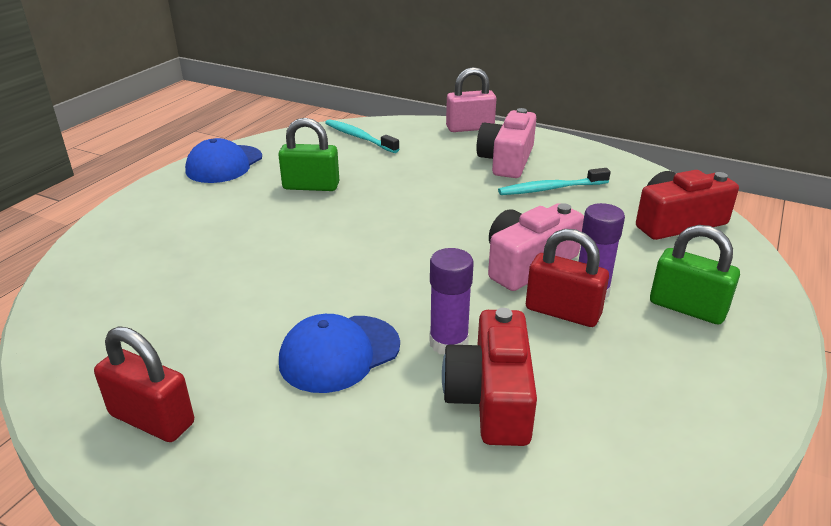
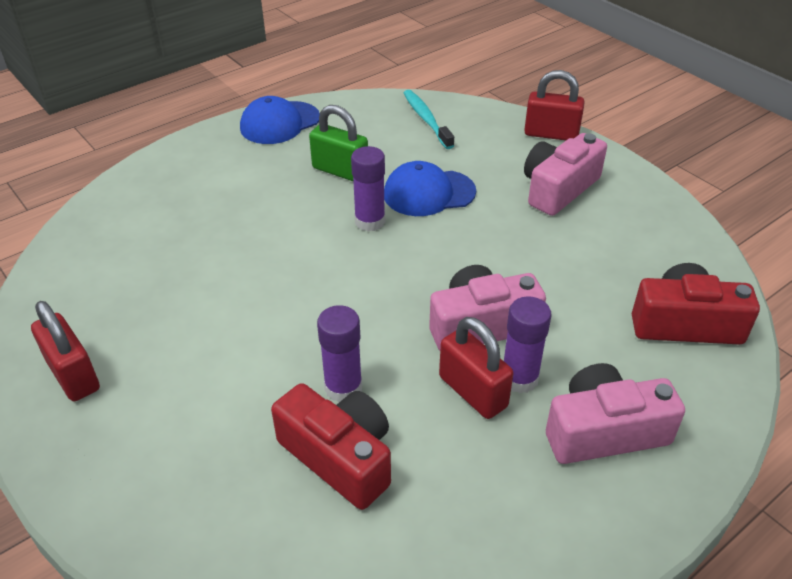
camera: 25 degrees right, 10 degrees up
(339, 353) = (245, 365): blue cap -> blue cap (429, 193)
(368, 215) = (370, 221): none -> purple glue stick
(470, 128) = (551, 134): pink padlock -> red padlock
(491, 398) = (339, 457): red camera -> red camera turned 105 degrees clockwise
(551, 189) = (577, 239): turquoise toothbrush -> none
(687, 308) = (604, 431): green padlock -> pink camera

